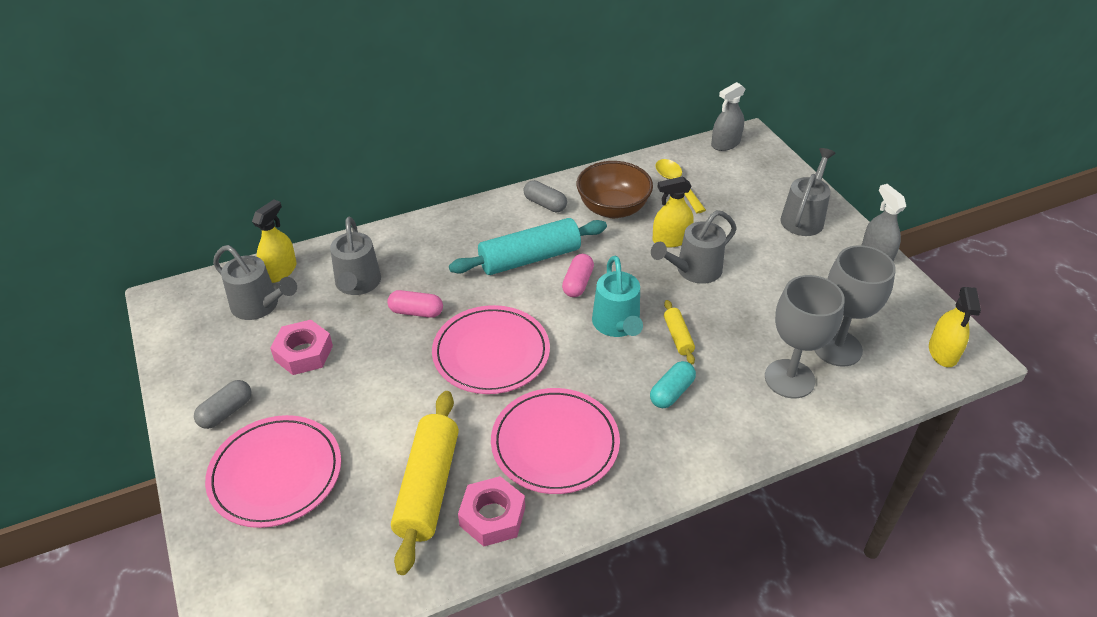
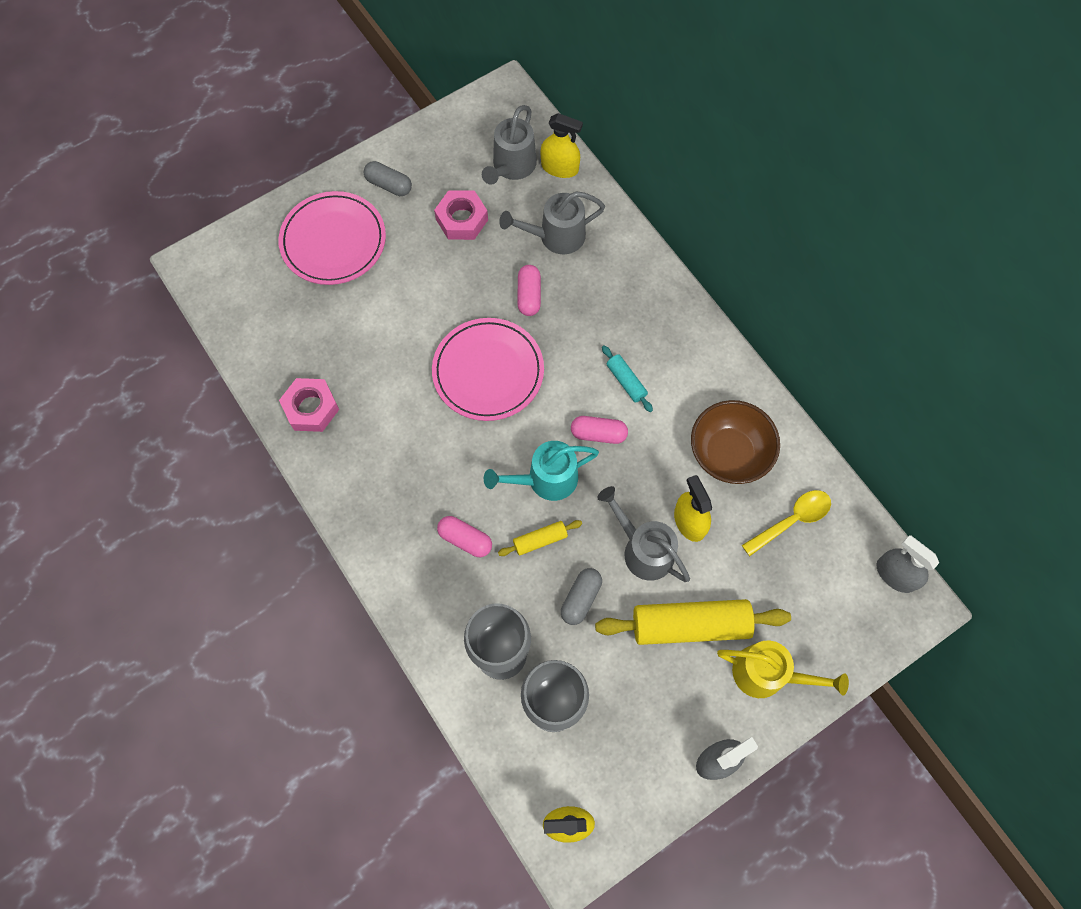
camera: 80 degrees right, 25 degrees up
(428, 487) = (333, 354): yellow rolling pin -> yellow rolling pin (690, 625)
(529, 258) = (626, 381): turquoise rolling pin -> turquoise rolling pin, size x0.48
(545, 204) = (718, 381): grey capsule -> grey capsule (581, 598)
(555, 443) = (391, 444): pink plate -> none
(671, 392) = (465, 539): turquoise capsule -> pink capsule
(804, 217) = (768, 674): grey watering can -> yellow watering can

